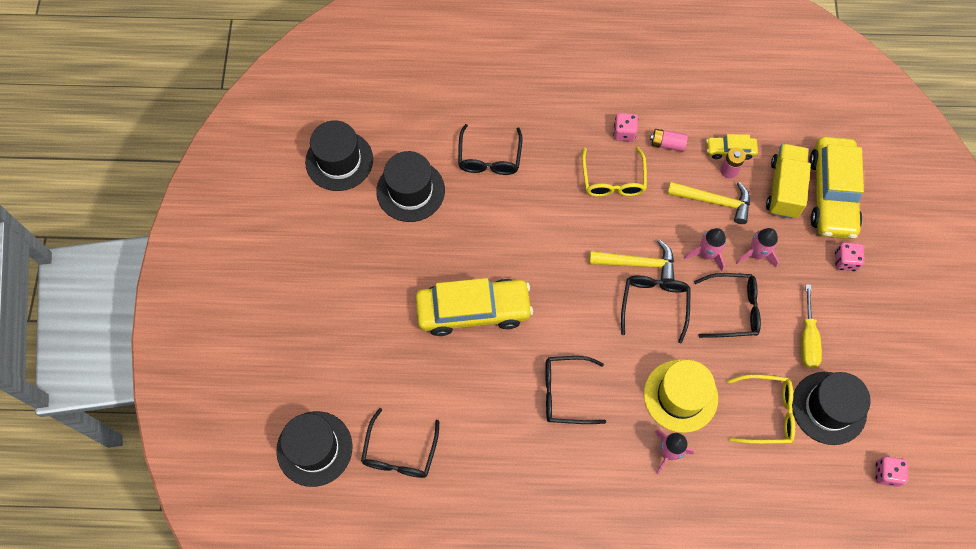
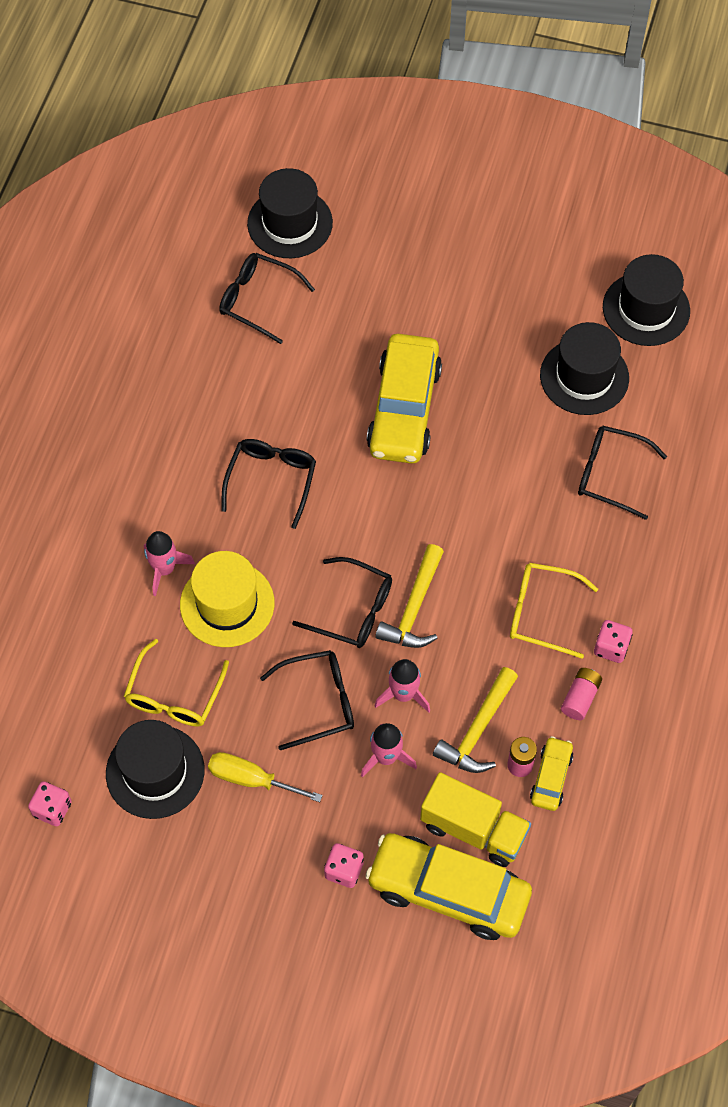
camera: 105 degrees right, 5 degrees down
(733, 309) = (318, 702): black glasses -> black glasses turned 120 degrees counterclockwise

